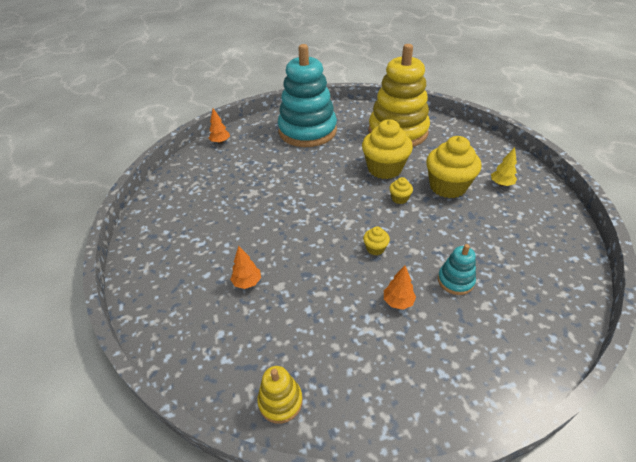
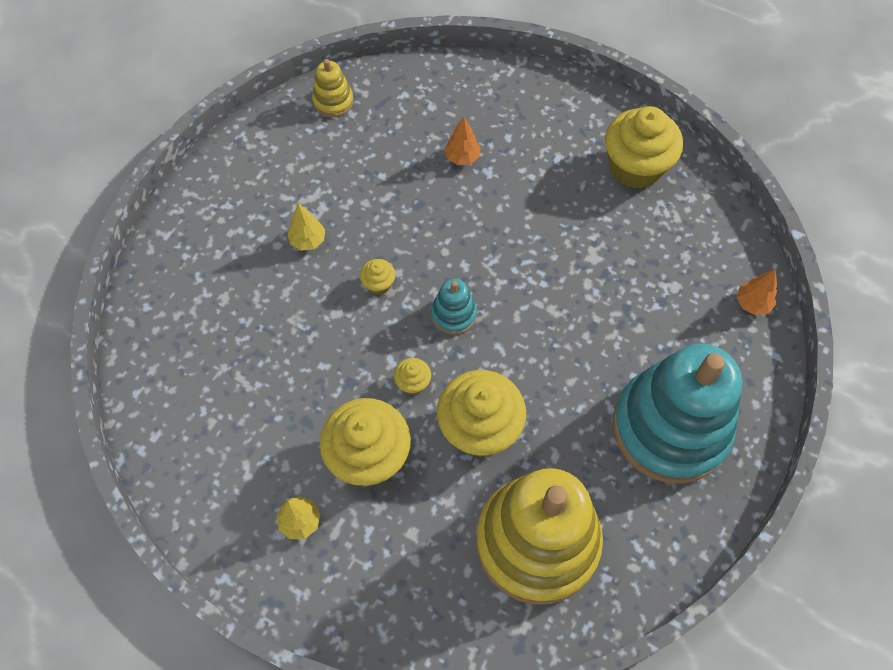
camera: 135 degrees right, 20 degrees up
(175, 212) = (635, 167): none -> yellow cupcake
(398, 302) = (308, 240): orange tree -> yellow tree
(455, 281) = (268, 305): turquoise stacking toy -> turquoise stacking toy (453, 314)

